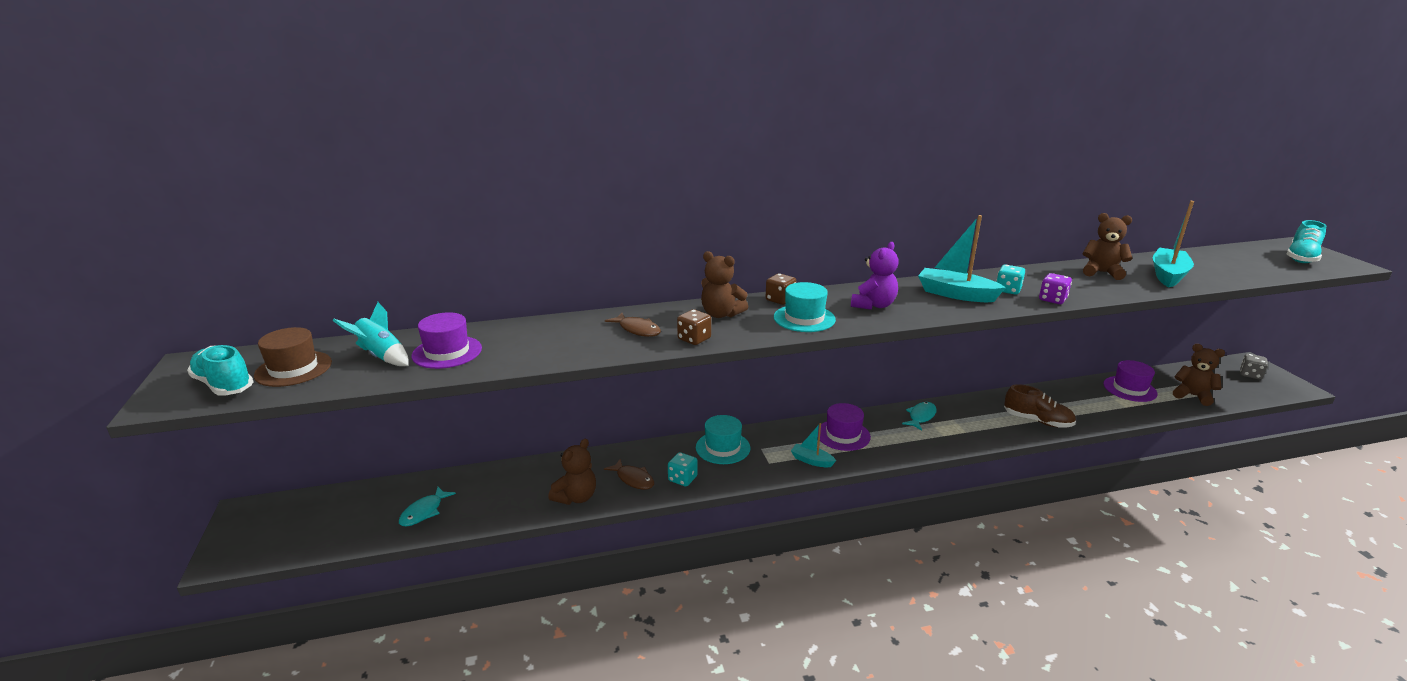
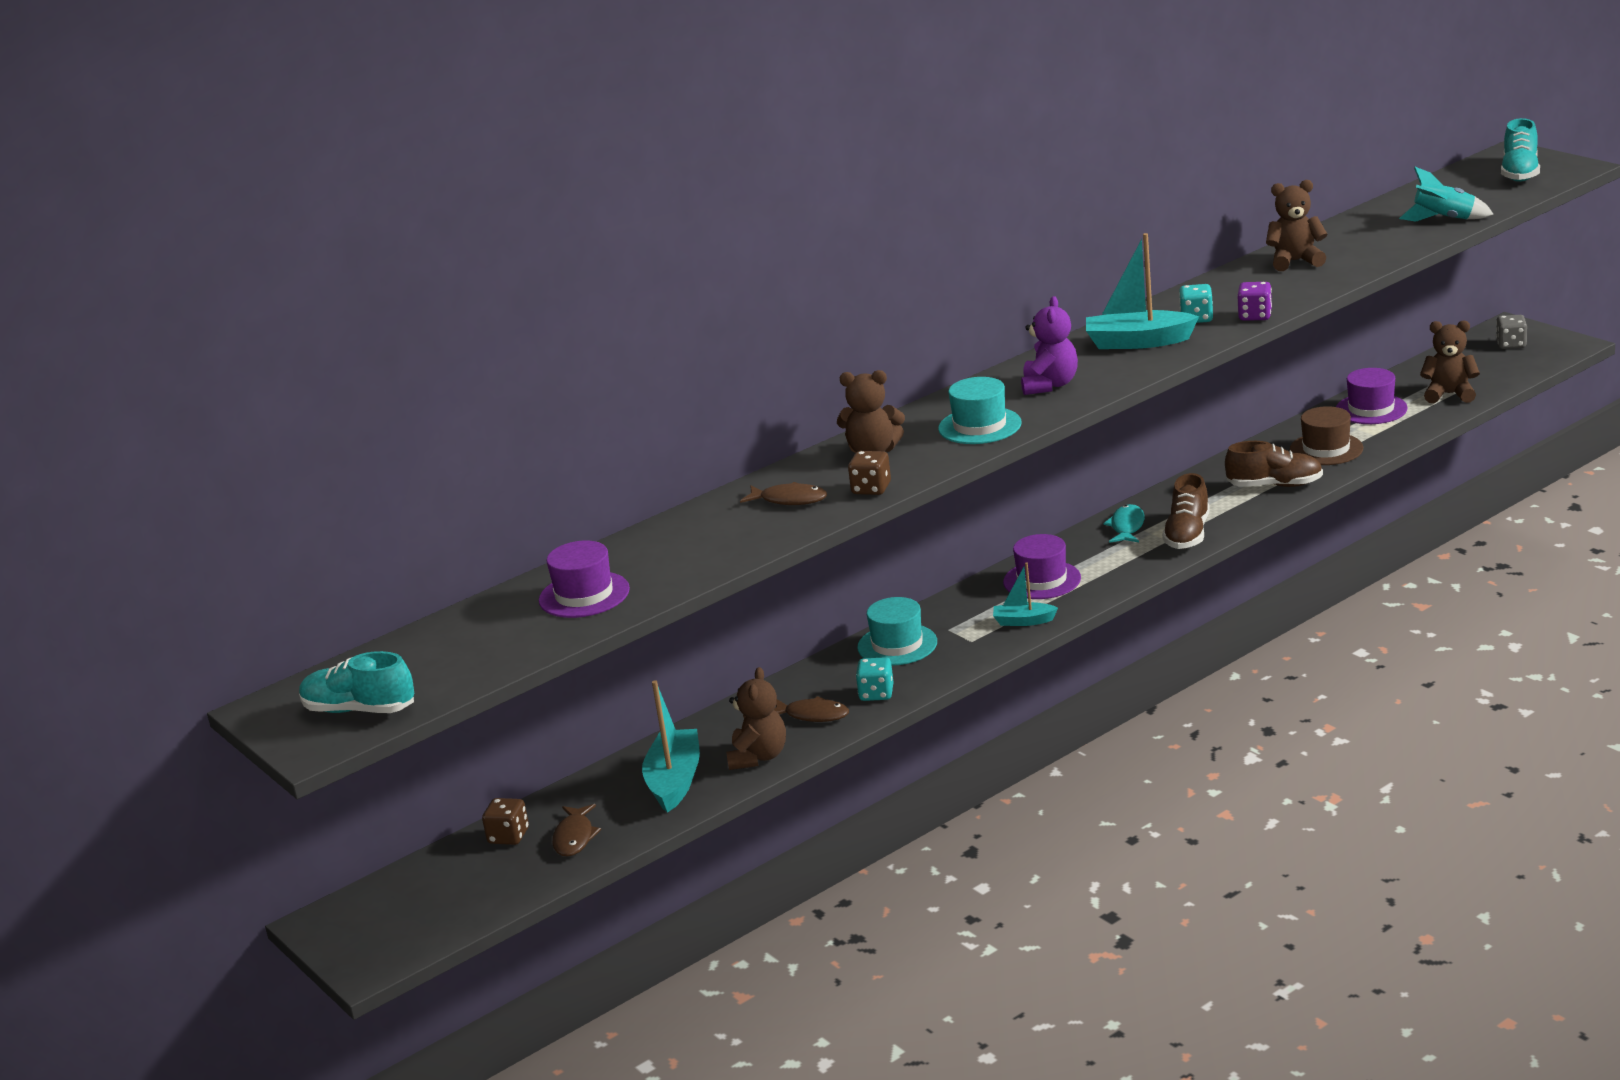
camera: 20 degrees left, 0 degrees up
(293, 369) = (417, 670): brown hat -> brown hat (1326, 449)
(381, 356) = (506, 624): turquoise rocket -> turquoise rocket (1444, 219)
(424, 512) = (574, 837): turquoise fish -> brown fish
(780, 300) = (929, 412): brown dice -> brown dice (508, 836)
(958, 436) = (1187, 534): none -> brown shoe
(1168, 275) = (1374, 243): turquoise boat -> turquoise boat (675, 781)

